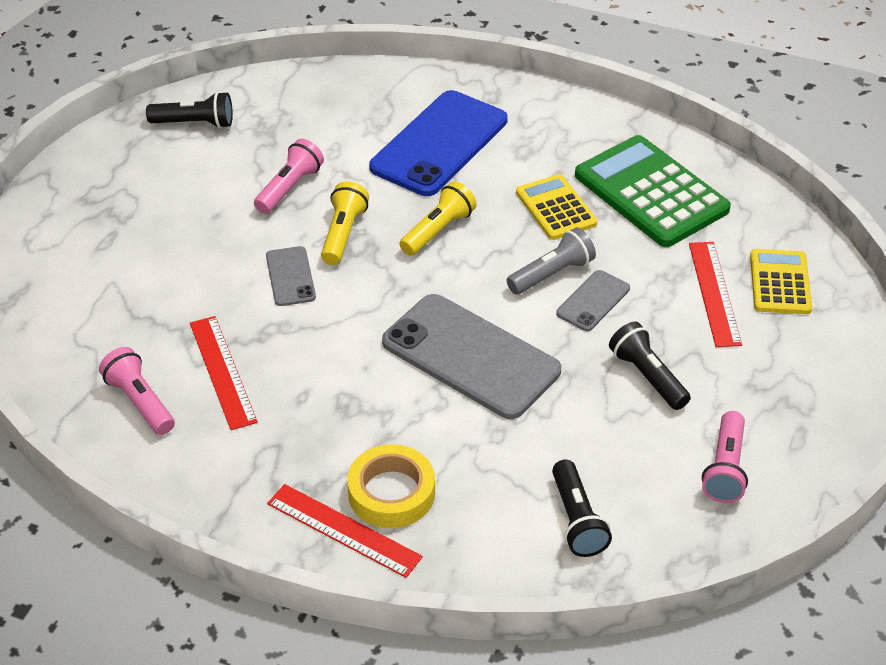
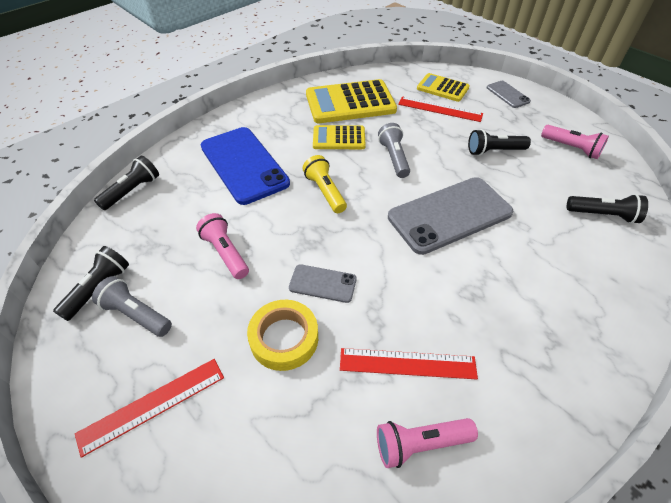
camera: 65 degrees left, 5 degrees up
(180, 162) = (136, 314): none -> grey flashlight
(336, 79) = (132, 191): none -> black flashlight
(343, 233) = (296, 239): yellow flashlight -> none
(343, 530) = (599, 336): red ruler -> red ruler (152, 405)
(391, 493) = (566, 296): yellow tape -> yellow tape (284, 338)
(593, 301) = (425, 150): grey phone -> grey phone (507, 94)
(651, 193) = (350, 103): green calculator -> yellow calculator

